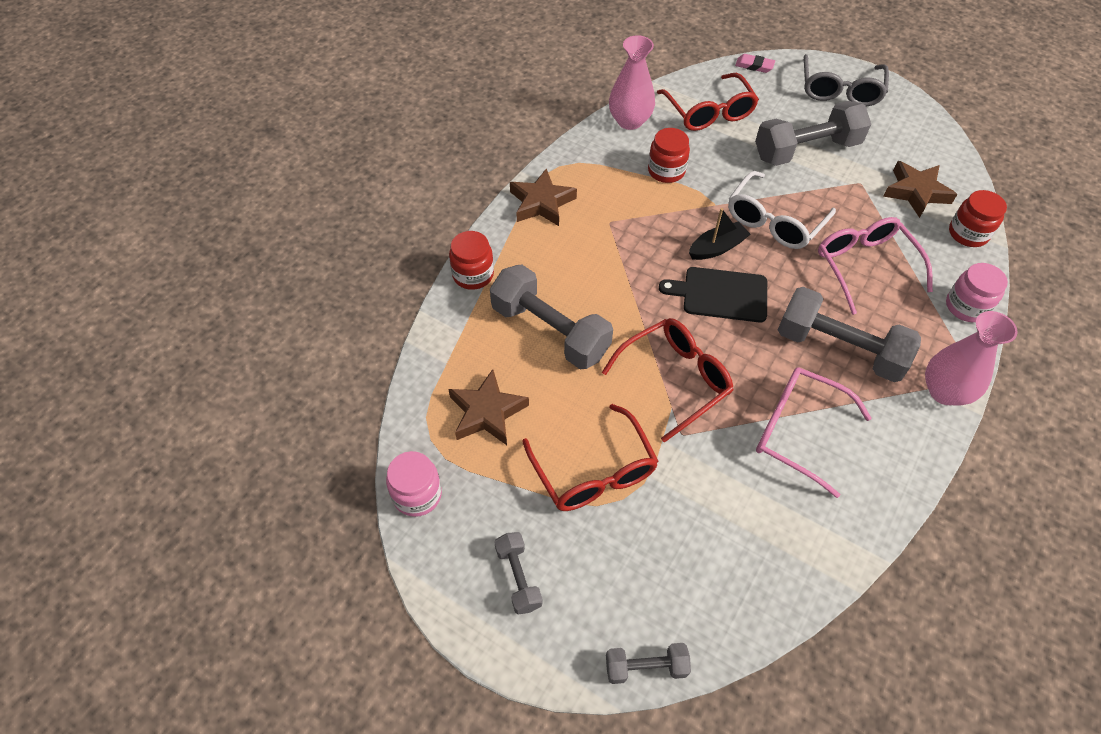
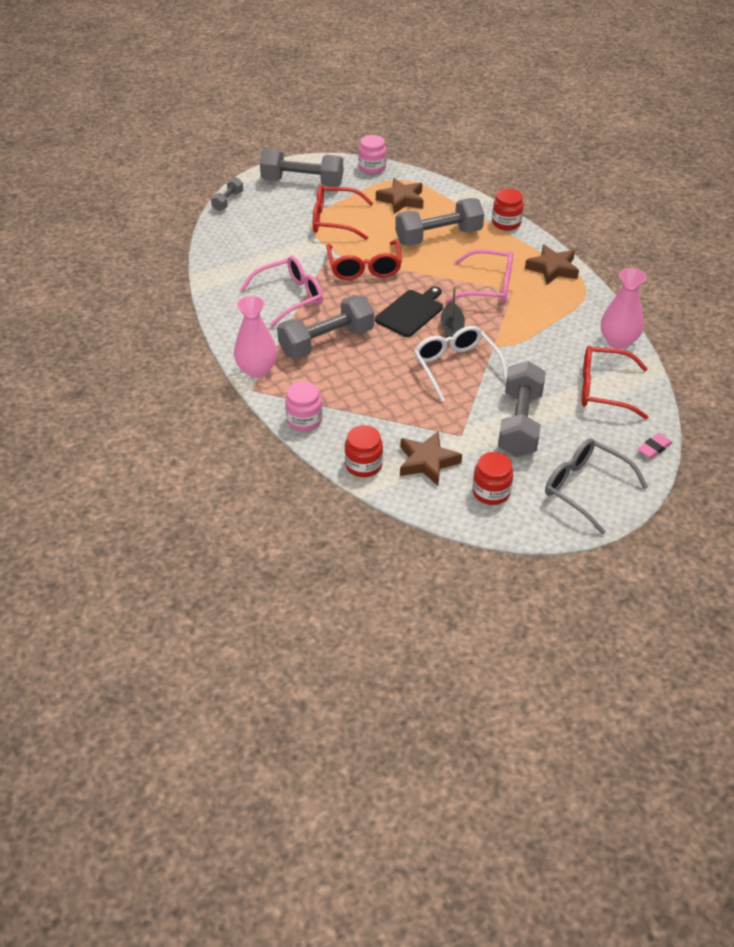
camera: 120 degrees right, 10 degrees down
(518, 577) = (302, 182): grey dumbbell -> grey dumbbell, size x1.97
(666, 171) = (546, 337): red jar -> red jar (491, 492)
(865, 267) = (379, 390): pink glasses -> pink glasses (488, 287)

